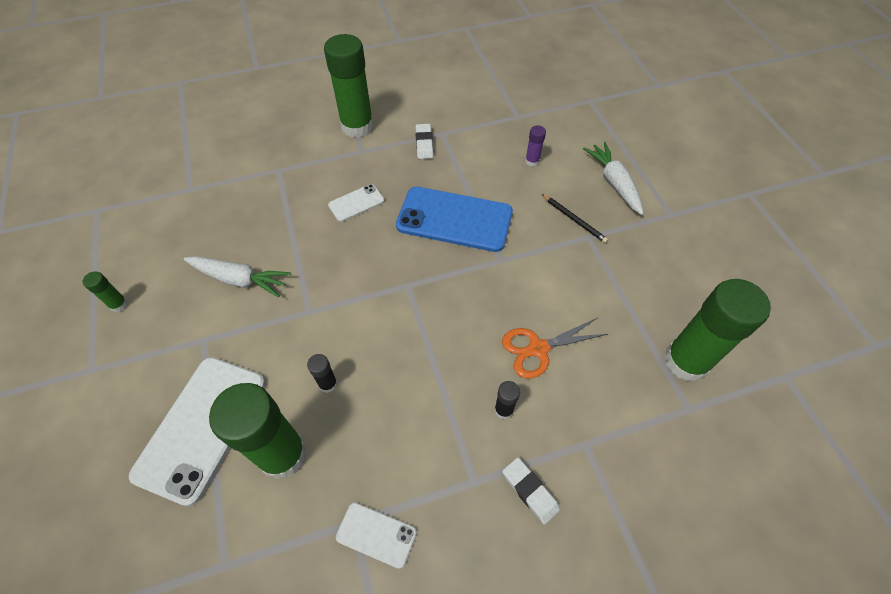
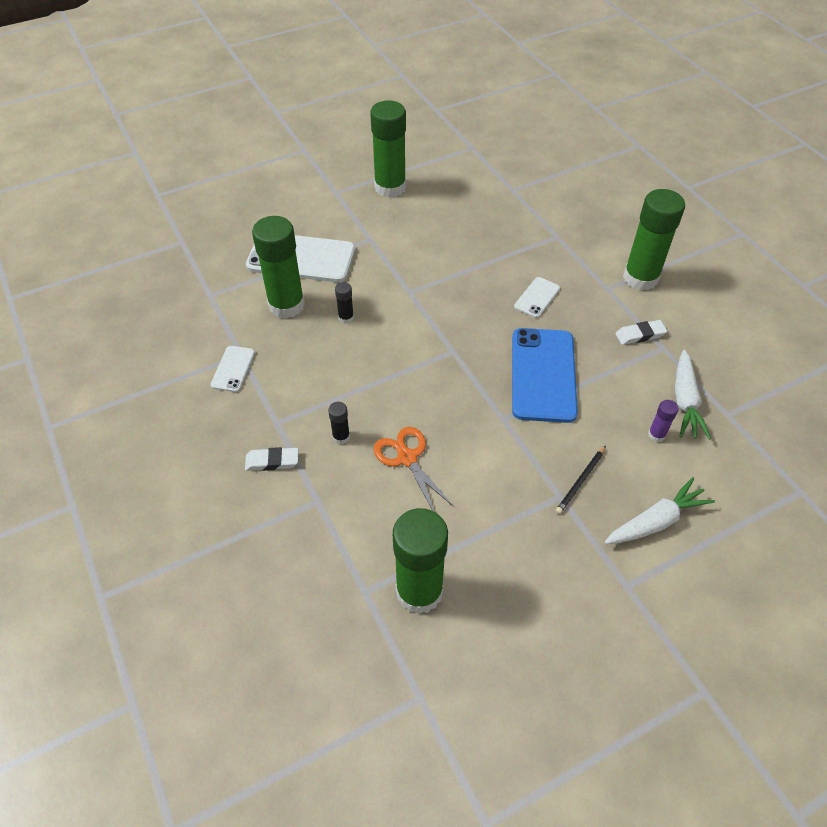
camera: 80 degrees right, 5 degrees down
(119, 304) = (390, 187): green glue stick -> green glue stick, size x2.36
(240, 279) = (429, 244): white carrot -> white carrot (685, 401)
(356, 203) = (537, 297): white phone -> white phone turned 75 degrees clockwise
(530, 491) = (272, 461): white eraser -> white eraser turned 45 degrees clockwise

